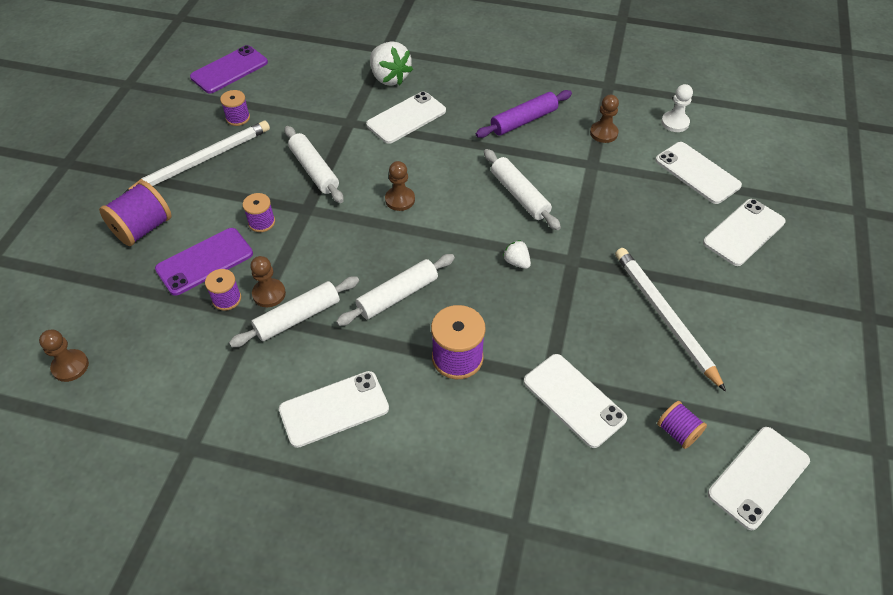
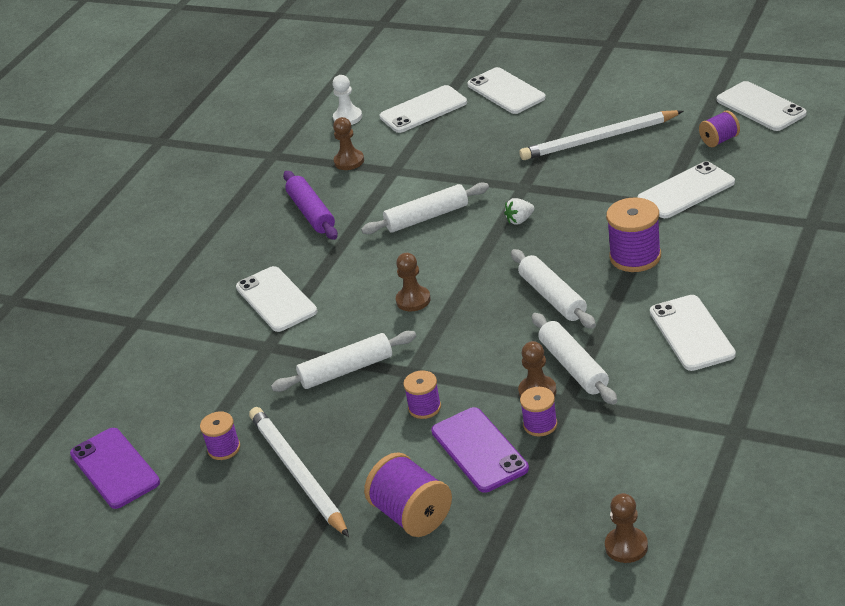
camera: 75 degrees left, 15 degrees down
(389, 78) = (195, 316): white strawberry -> none

